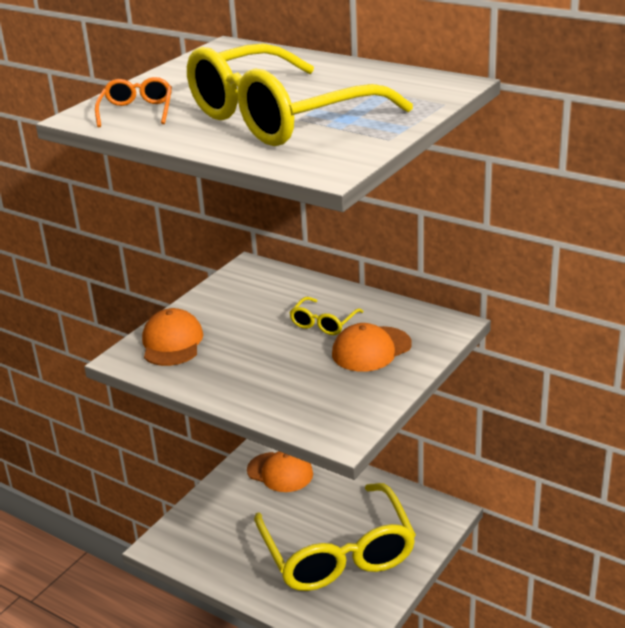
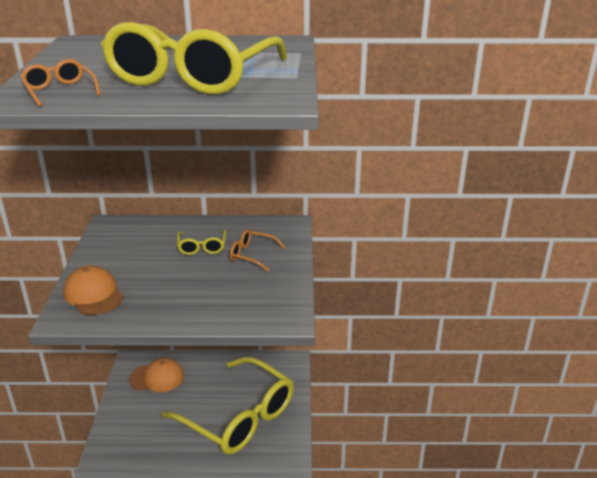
camera: 35 degrees left, 0 degrees up
(371, 349) = (252, 255): orange cap -> orange glasses

